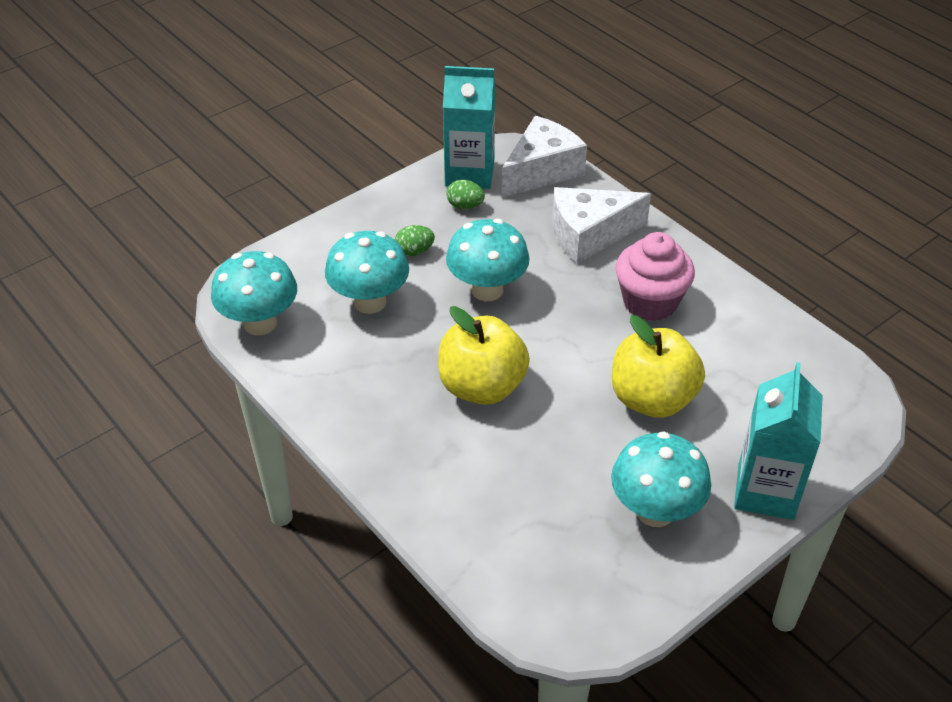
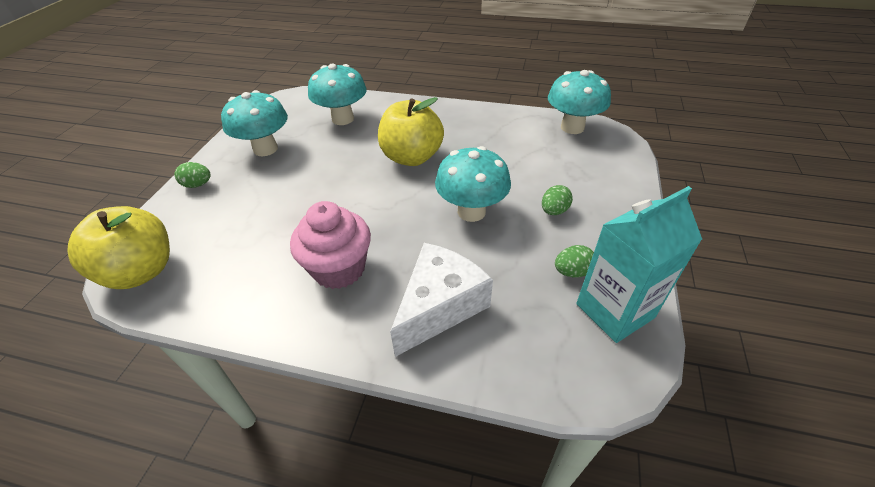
camera: 145 degrees right, 0 degrees up
(370, 302) = (533, 166): turquoise mushroom -> turquoise mushroom (343, 119)
(542, 171) = (558, 362): white cheese -> none
(652, 399) = (297, 200): yellow apple -> yellow apple (141, 271)
(765, 491) = (198, 185): turquoise carton -> green egg

